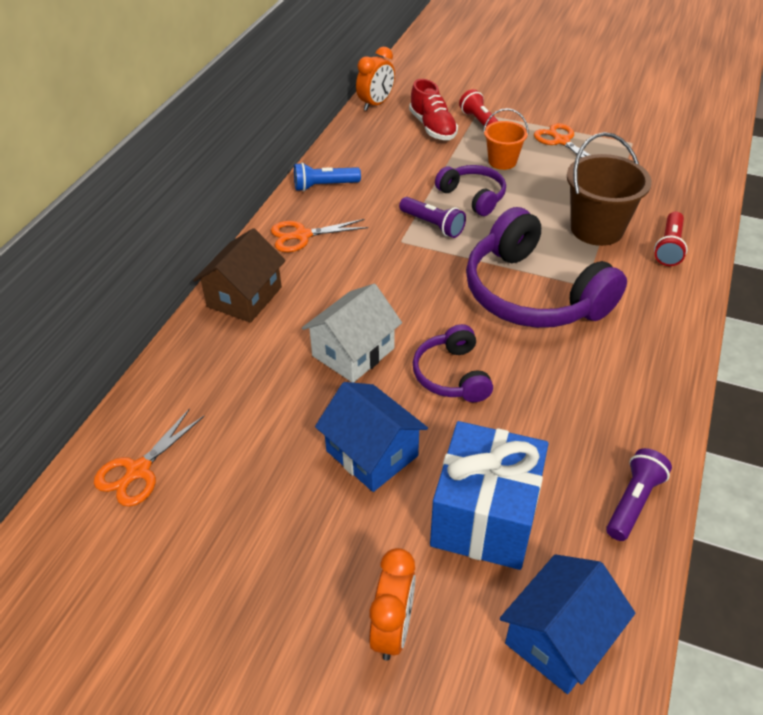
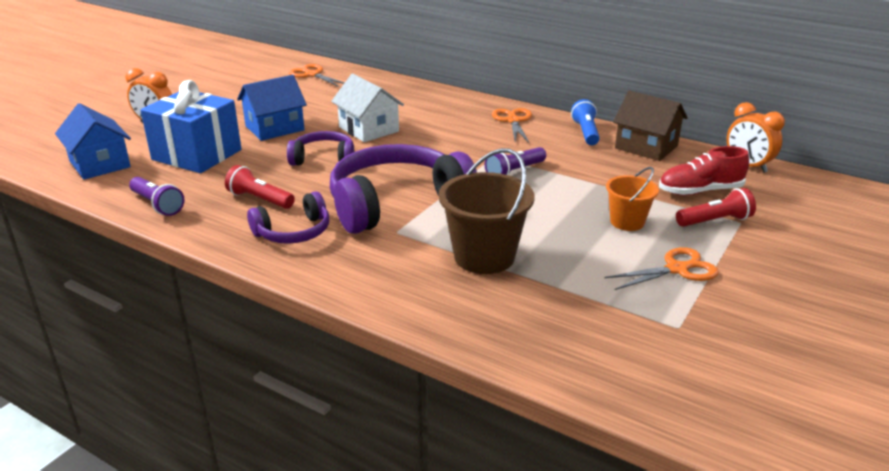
camera: 100 degrees right, 15 degrees down
(244, 297) = (445, 100): brown house -> brown house (646, 147)
(473, 196) = (559, 196): purple headphones -> purple headphones (294, 232)
(669, 247) = (435, 297): red flashlight -> red flashlight (259, 199)

